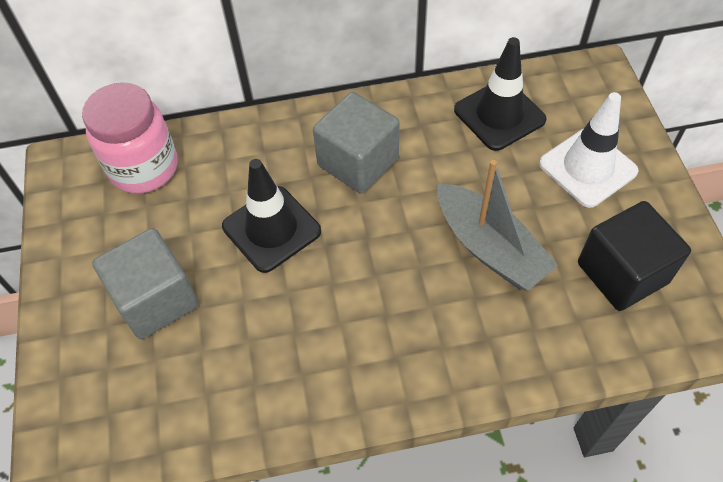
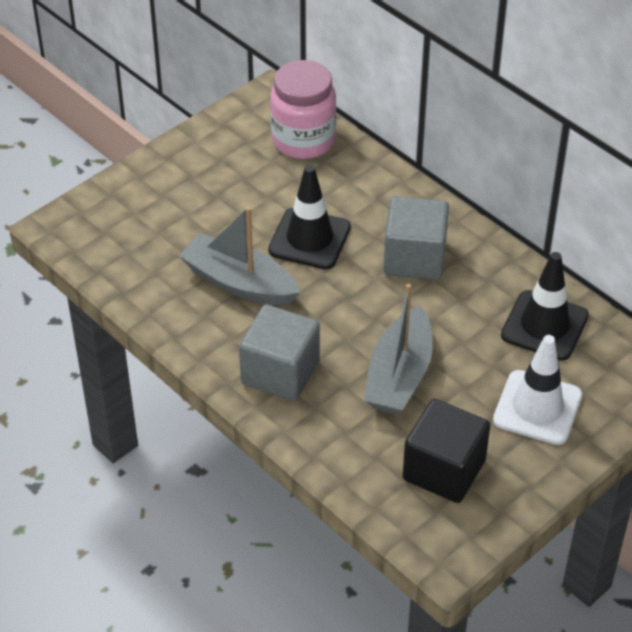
camera: 55 degrees right, 10 degrees down
(156, 299) = (202, 208): grey cube -> grey cube (280, 372)
(281, 319) = (239, 283): none -> grey boat

